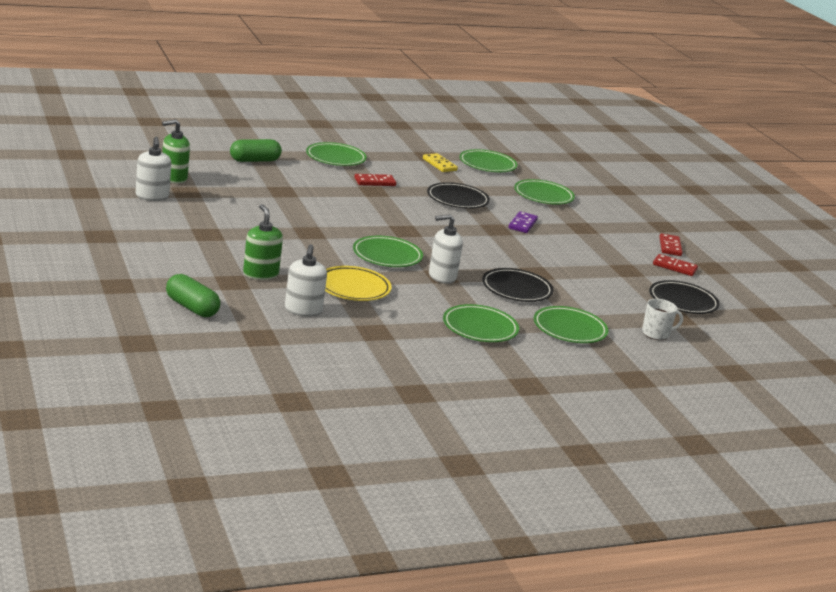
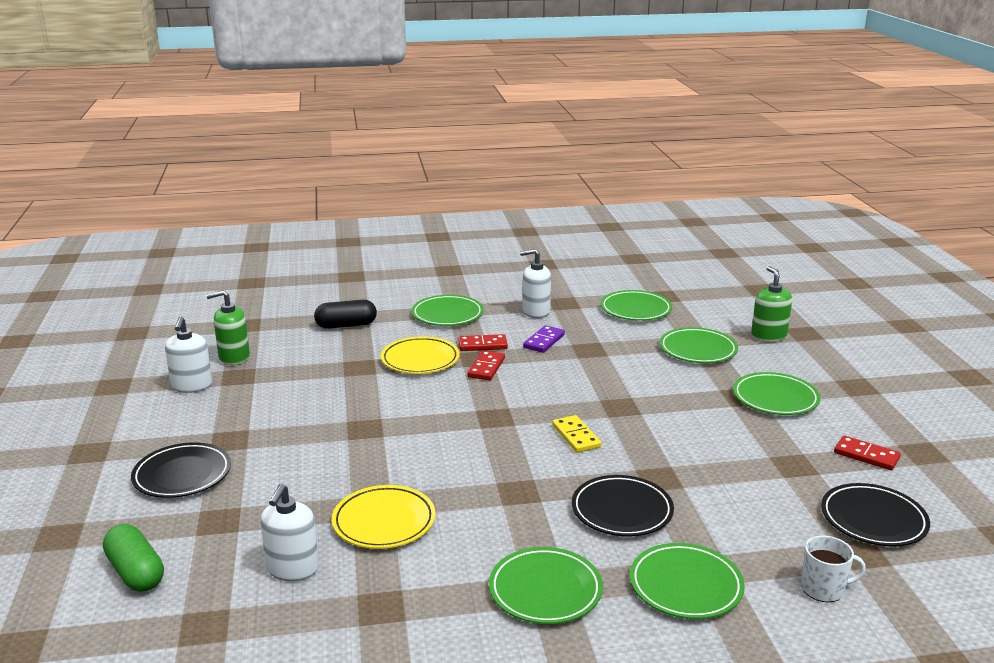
camera: 15 degrees right, 0 degrees up
(254, 160) = (346, 325): green capsule -> black capsule
(260, 274) = (265, 504): green soap dispenser -> green soap dispenser (768, 336)
(329, 189) = (420, 359): none -> yellow plate
(387, 255) = (454, 461): green plate -> green plate (775, 398)
(439, 164) = (574, 314): yellow domino -> yellow domino (576, 436)
(442, 277) = (519, 494): white soap dispenser -> white soap dispenser (535, 312)
(457, 199) = (581, 363): black plate -> black plate (182, 475)
(522, 224) = (659, 396): purple domino -> purple domino (544, 341)
(670, 247) = (863, 420): red domino -> red domino (486, 368)

